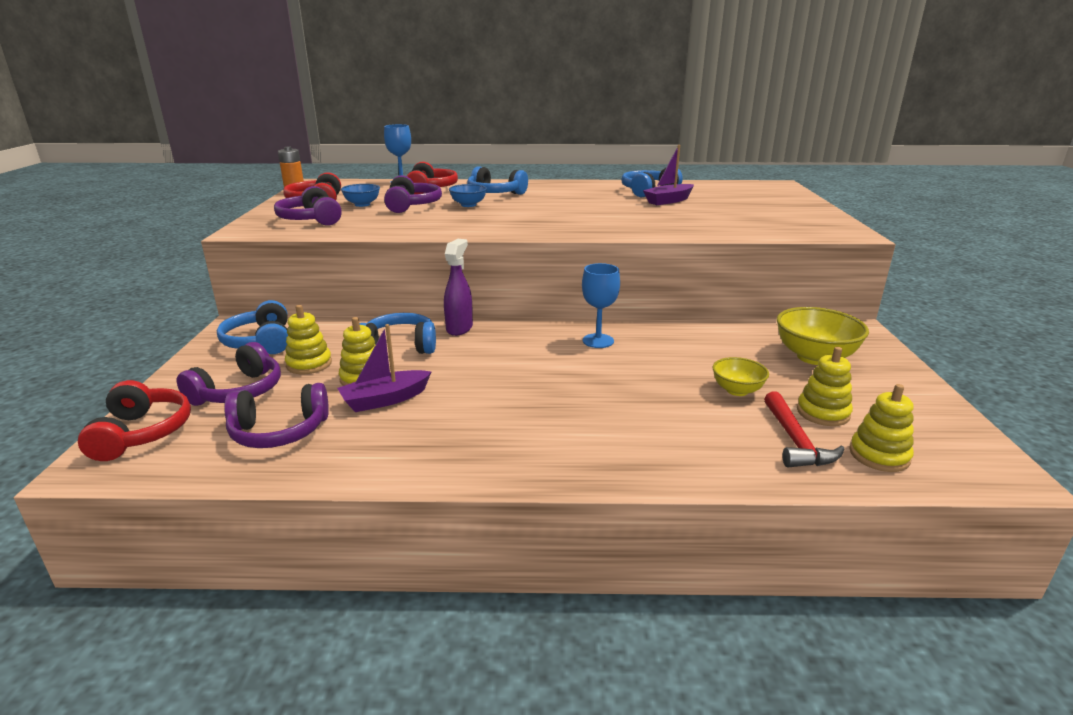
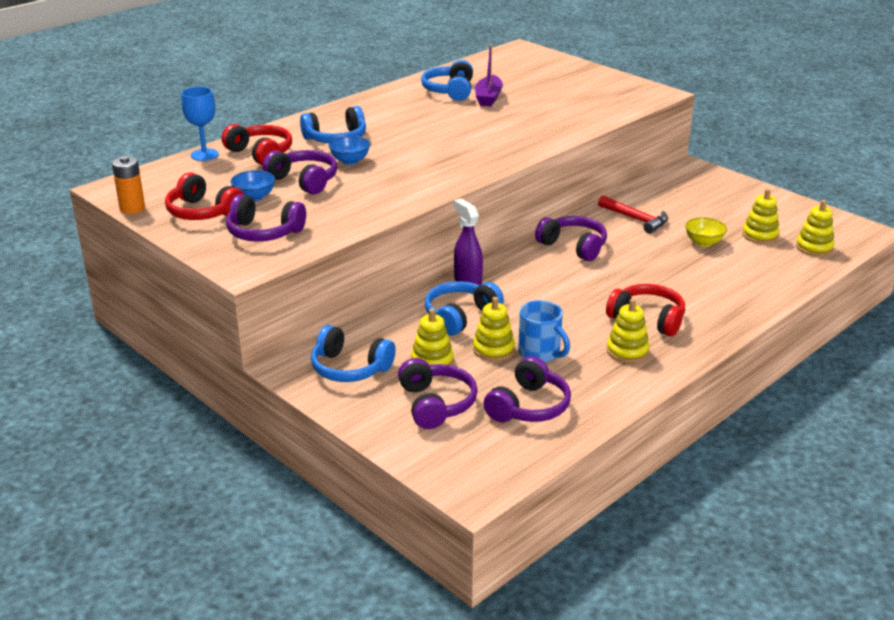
camera: 45 degrees left, 5 degrees up
(142, 433) = (448, 461): red headphones -> red headphones (647, 319)
(385, 399) = (540, 353): purple boat -> blue mug
(451, 438) = (627, 351): none -> yellow stacking toy
(598, 341) = (573, 246): blue goblet -> purple headphones
(795, 441) = (773, 259): red hammer -> red hammer (636, 219)
(814, 357) = (702, 200): yellow bowl -> none

